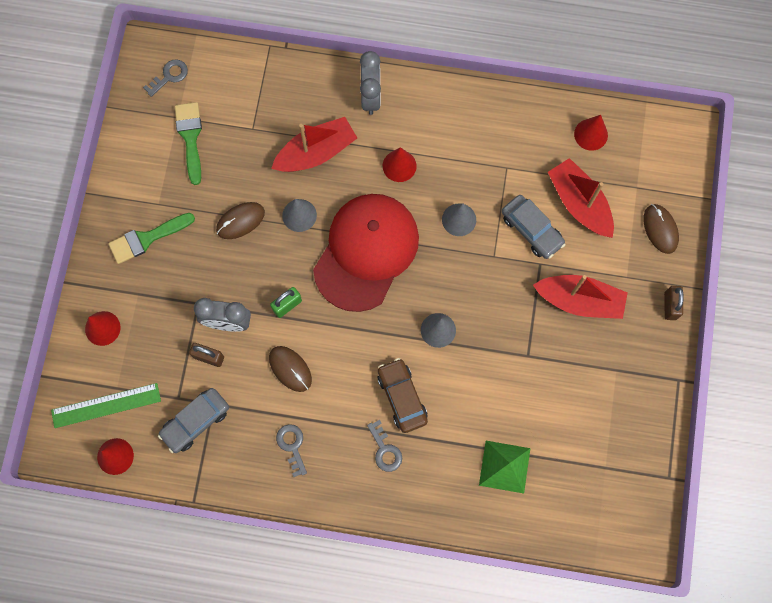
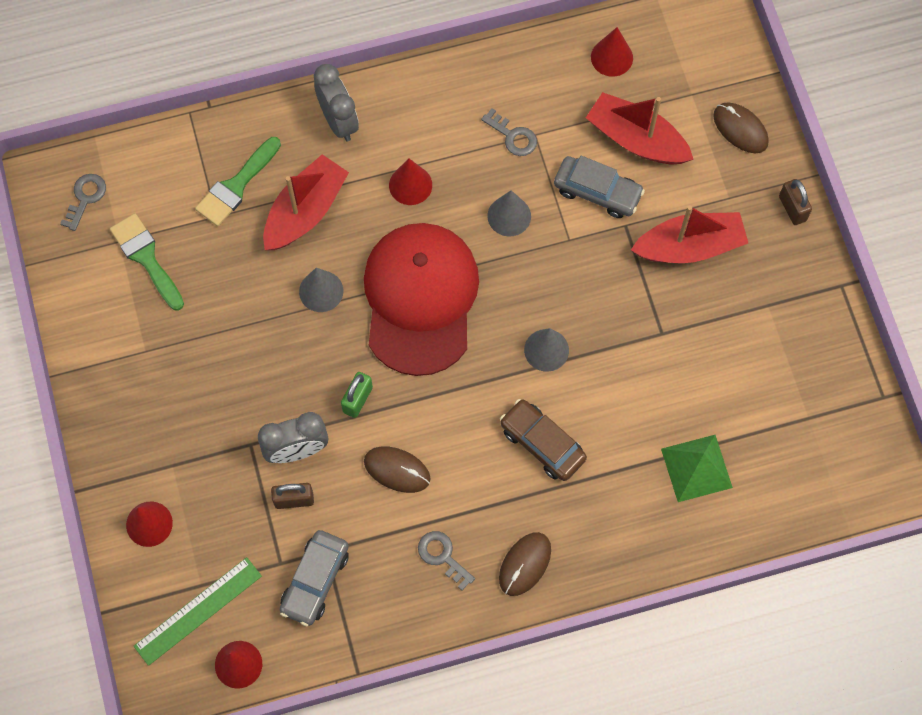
camera: 25 degrees left, 5 degrees down
(147, 238) = (151, 397): green brush -> green brush (236, 186)
(240, 221) = (254, 328): brown mouse -> brown mouse (525, 564)
(385, 450) = (552, 512): grey key -> grey key (513, 136)

